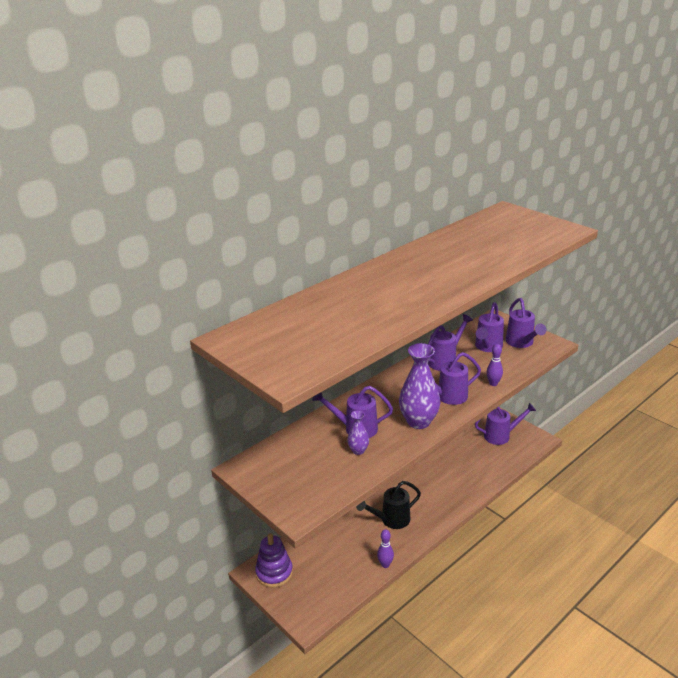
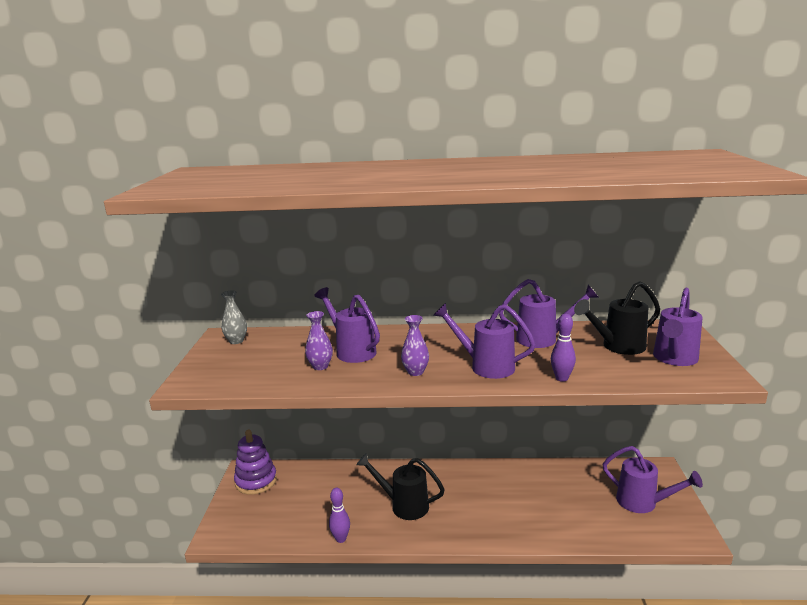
camera: 45 degrees right, 10 degrees down
(261, 466) = (236, 341): none -> grey vase
(418, 422) = (415, 372): purple vase -> purple vase, size x0.51
(487, 347) = (618, 346): purple watering can -> black watering can

